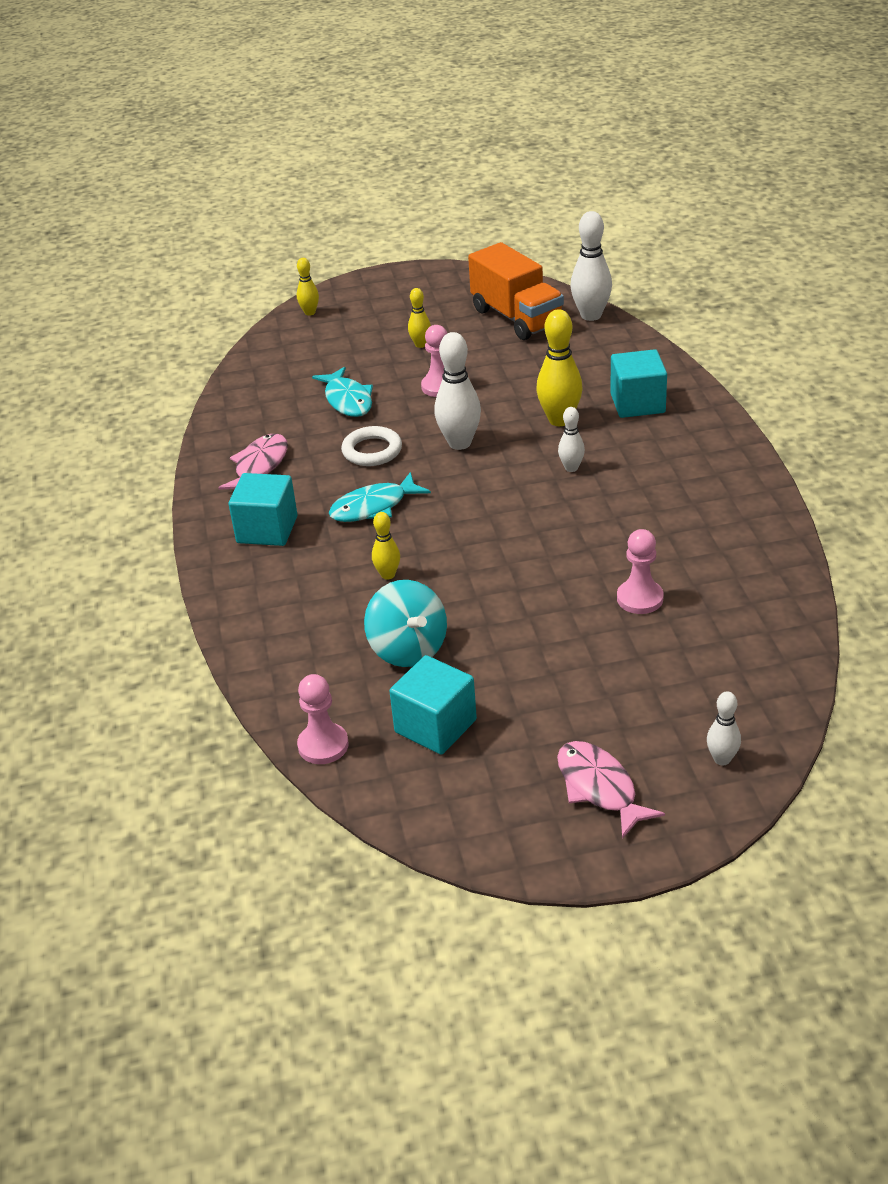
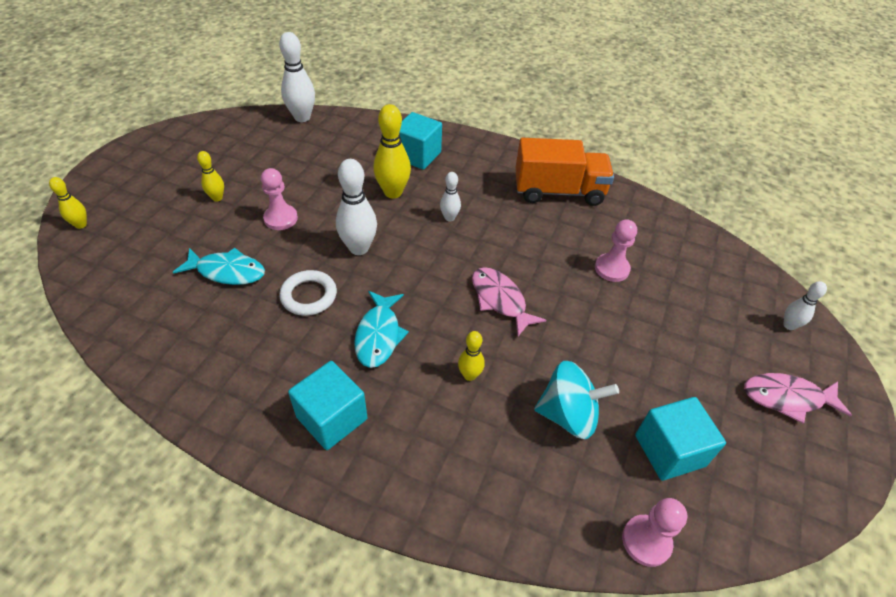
camera: 60 degrees left, 10 degrees up
(259, 466) = (239, 373): pink fish -> pink fish (500, 300)
(516, 318) = (256, 143): orange truck -> orange truck (558, 191)

